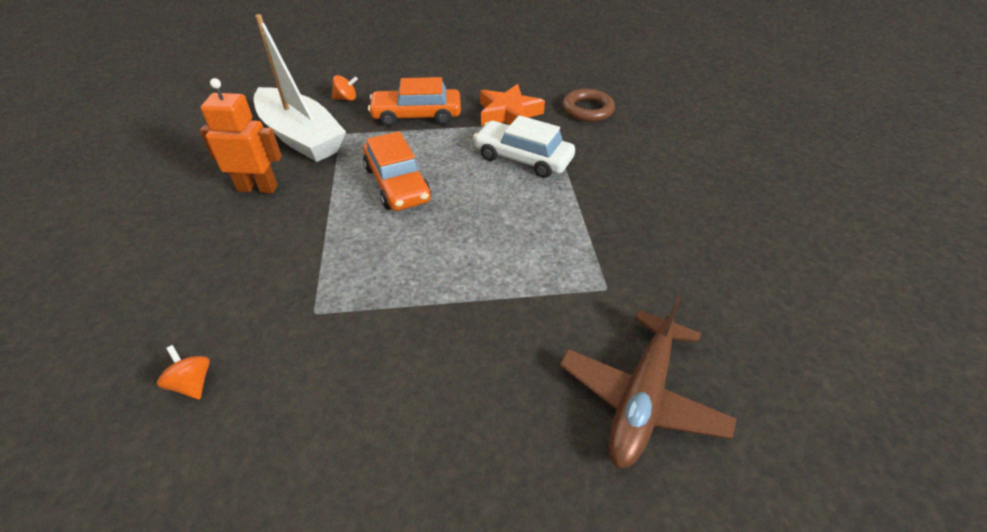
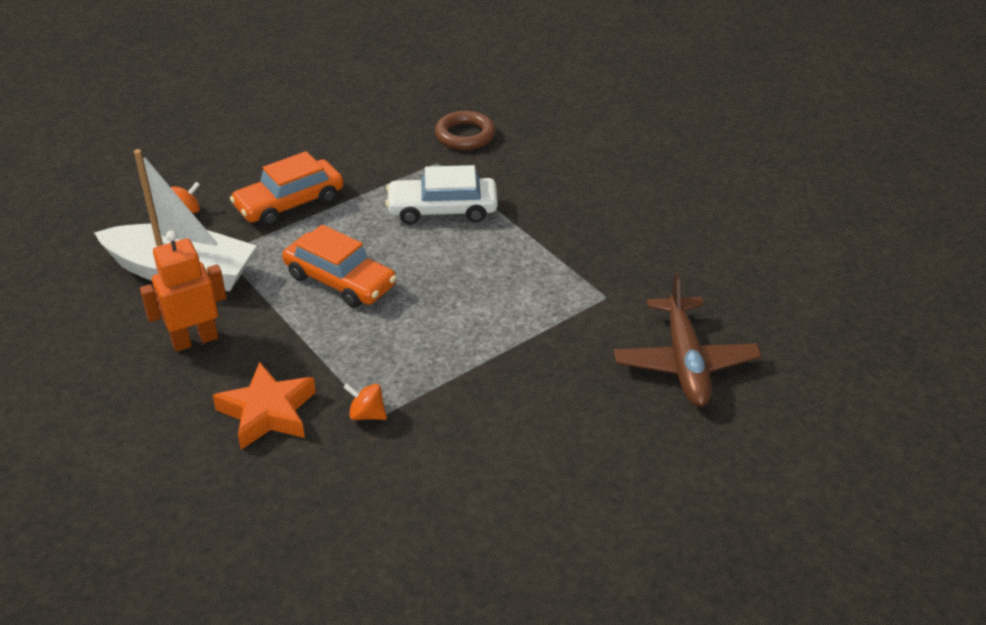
camera: 30 degrees left, 5 degrees down
(192, 383) = (327, 509): orange spinning top -> orange spinning top (367, 414)
(508, 114) = (387, 167): orange star -> orange star (268, 412)

